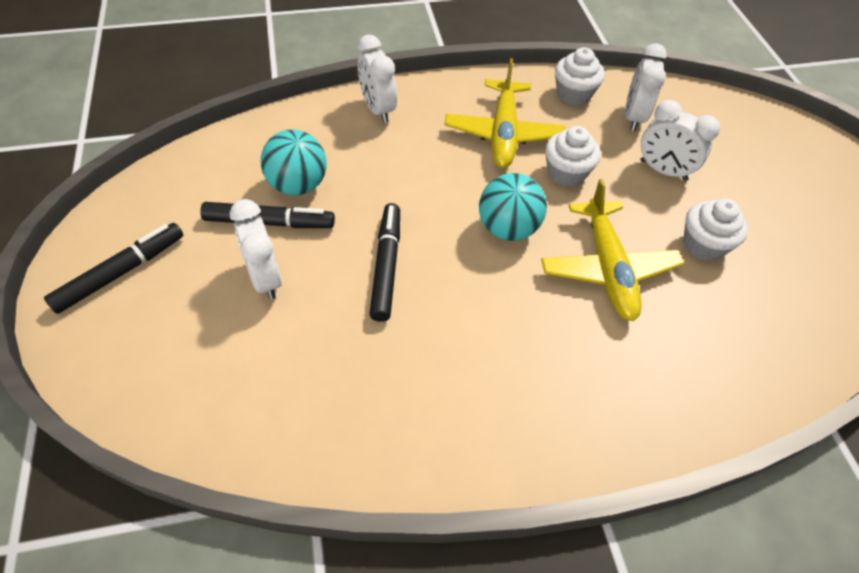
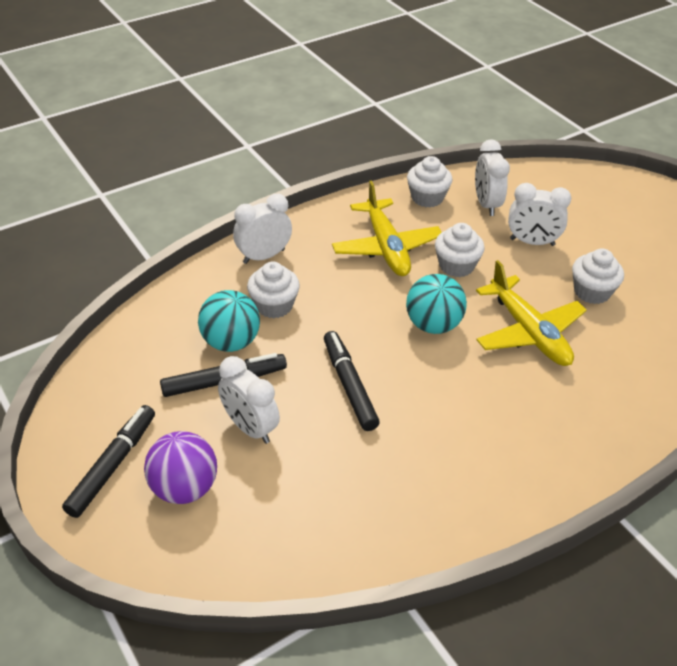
camera: 20 degrees left, 10 degrees down
(170, 318) = (184, 488): none -> purple ball
(359, 161) = (274, 305): none -> white cupcake
(378, 109) = (264, 256): white clock -> white clock turned 105 degrees clockwise

